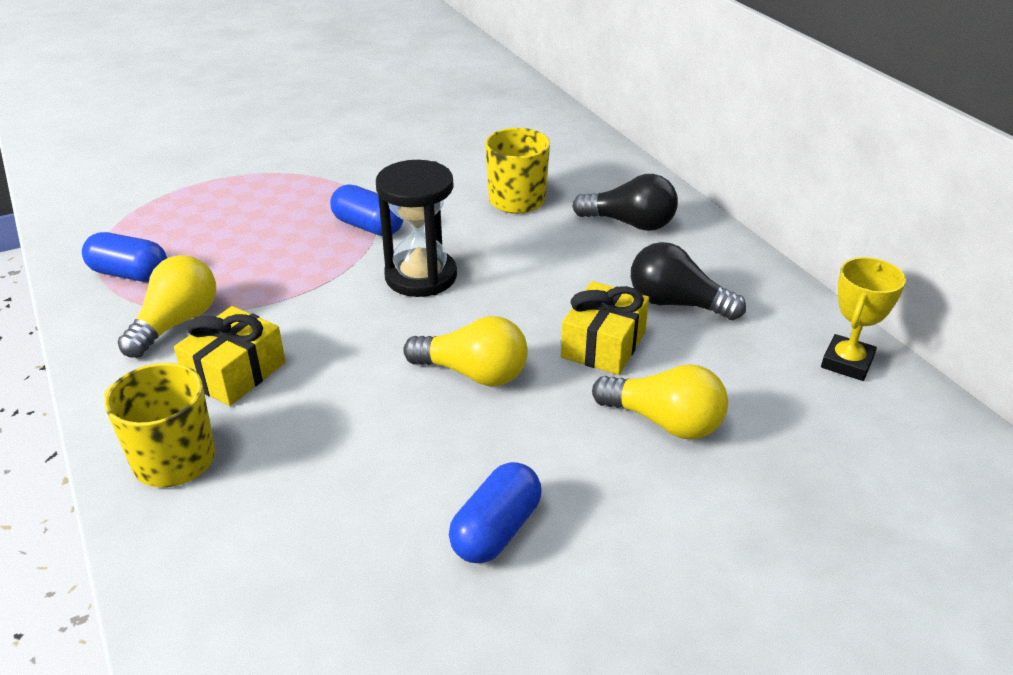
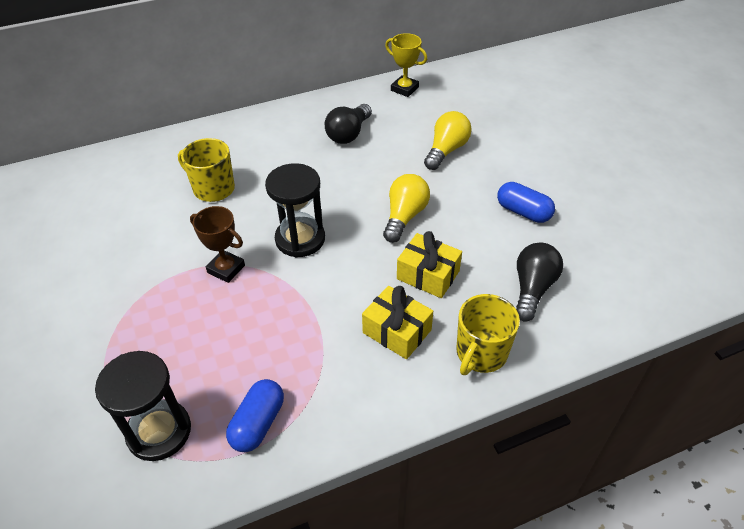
camera: 85 degrees left, 10 degrees up
(144, 216) = (159, 432): none -> black hourglass
(176, 323) = (335, 376): yellow light bulb -> none
(368, 226) = (226, 269): blue capsule -> brown trophy
(603, 345) = (383, 164): yellow gift -> yellow gift (428, 275)
(630, 223) = (260, 141): black light bulb -> black light bulb (532, 289)

